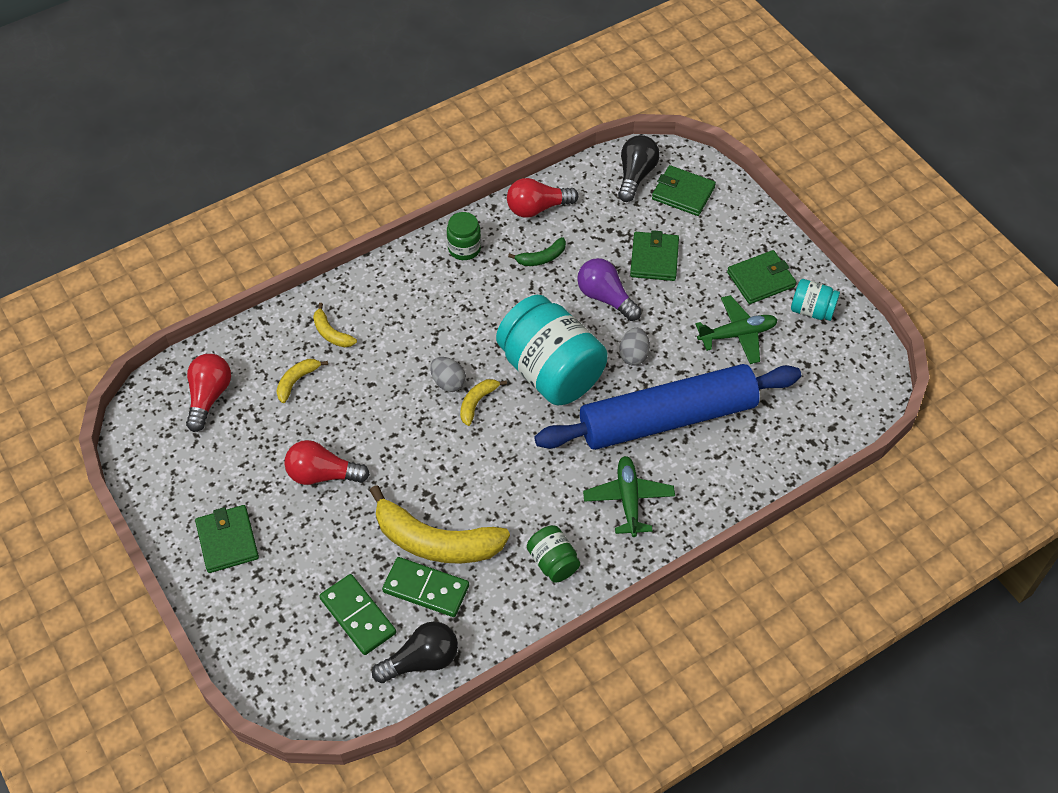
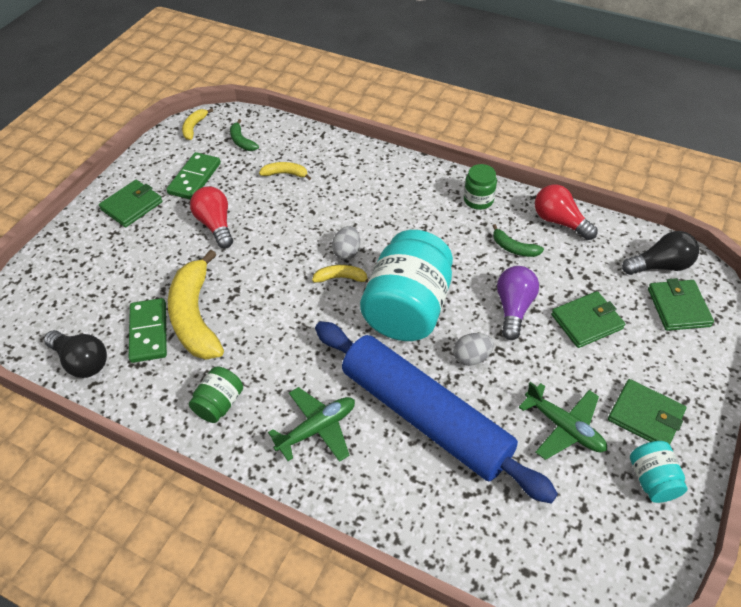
camera: 60 degrees right, 5 degrees down
(209, 397) = (242, 141): red light bulb -> green banana
(331, 333) = (339, 170): yellow banana -> yellow banana (194, 127)
(357, 616) = (104, 304): green domino -> green domino (194, 178)

